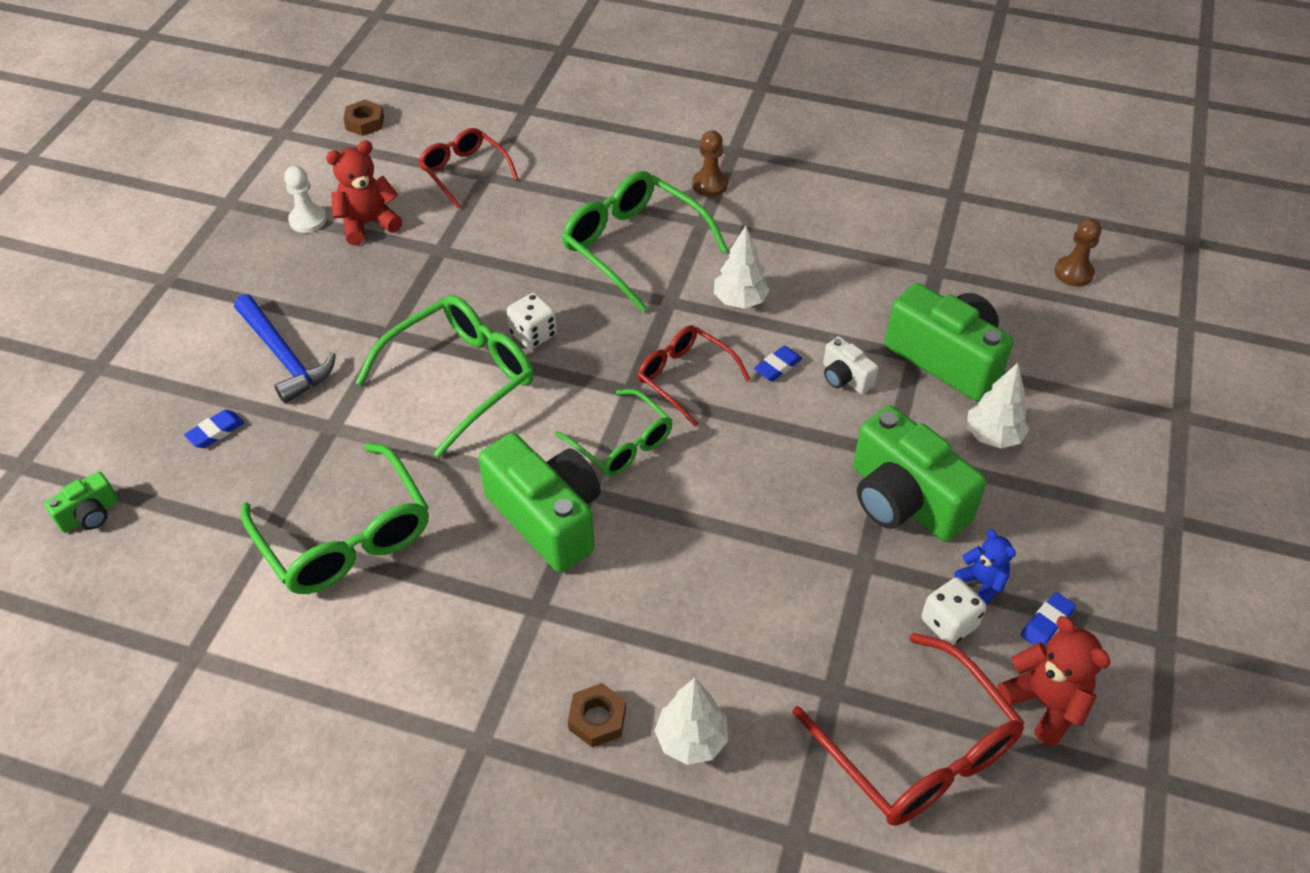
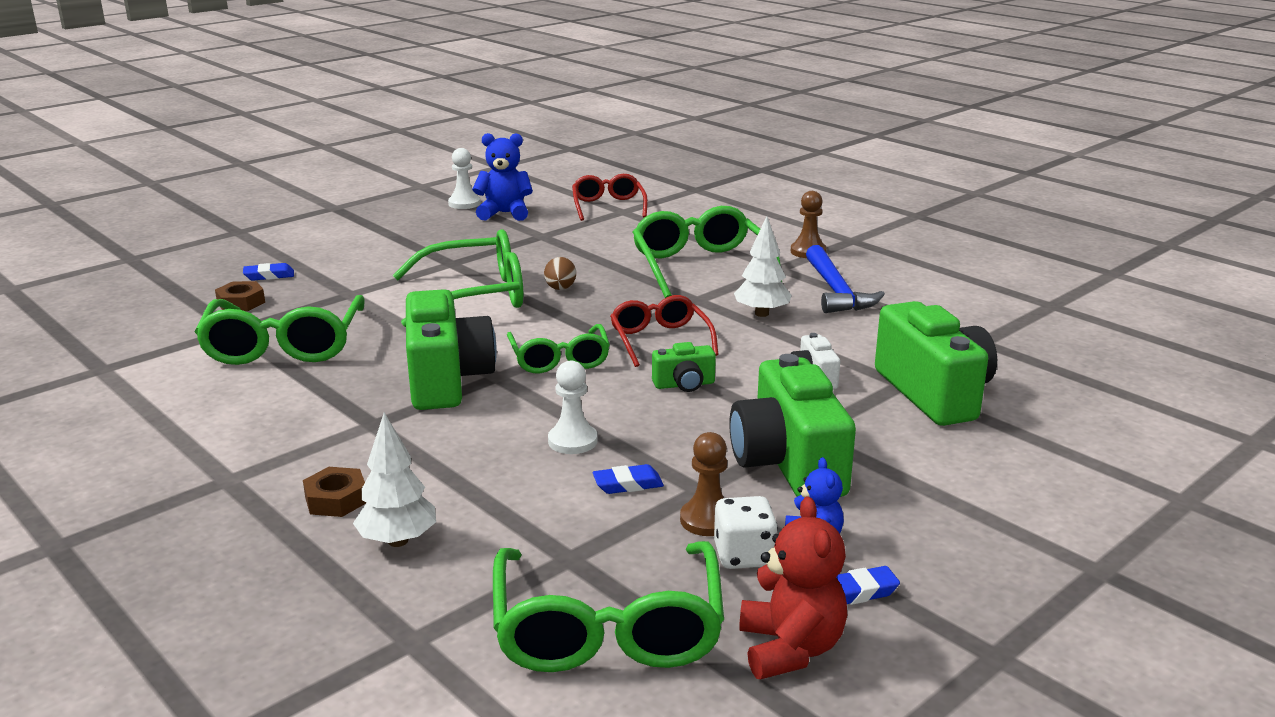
camera: 30 degrees right, 25 degrees down
(90, 515) = (138, 289): green camera -> green camera (684, 384)
(284, 356) = (362, 255): blue hammer -> blue hammer (836, 291)
(365, 122) = (563, 172): brown nut -> brown nut (241, 302)
(368, 224) = (504, 213): red teddy bear -> blue teddy bear
(533, 334) = (560, 289): white dice -> brown egg
(723, 551) = (572, 441): none -> white pawn
(777, 366) = (754, 355): blue eraser -> blue eraser (628, 484)
(917, 749) = (607, 629): red glasses -> green glasses
(993, 436) = (932, 452): white tree -> none
(1073, 273) = (1141, 377): brown pawn -> brown pawn (707, 520)

